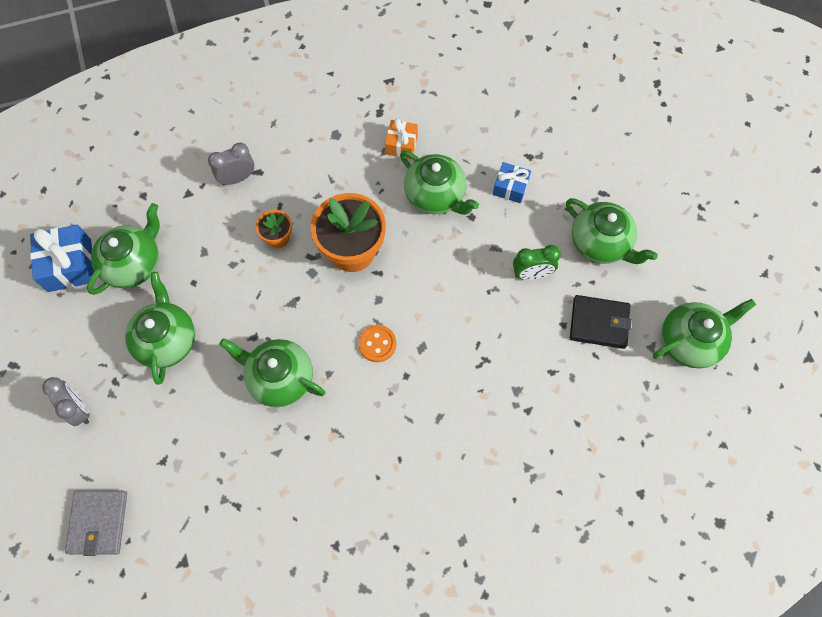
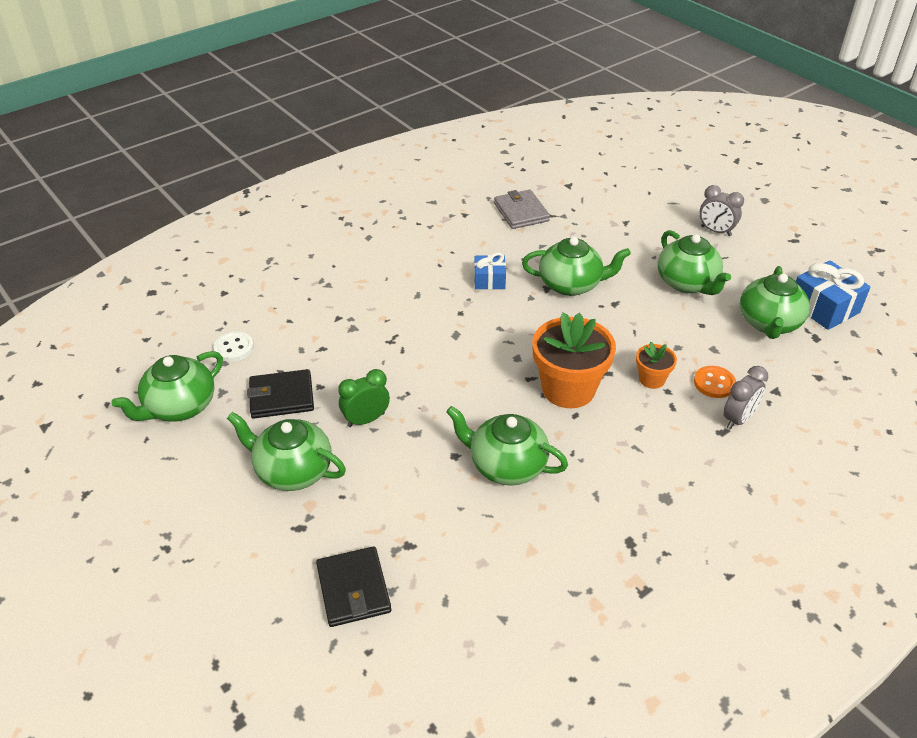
camera: 160 degrees right, 25 degrees down
(98, 522) = (643, 187): grey wallet -> grey wallet (521, 212)
(377, 344) = (499, 326): orange button -> orange button (714, 383)
(401, 144) = (578, 510): orange gift -> none
(510, 187) = (420, 500): blue gift -> blue gift (489, 280)
(574, 138) = (353, 589): none -> black wallet
(636, 401) = (234, 348): none -> white button

